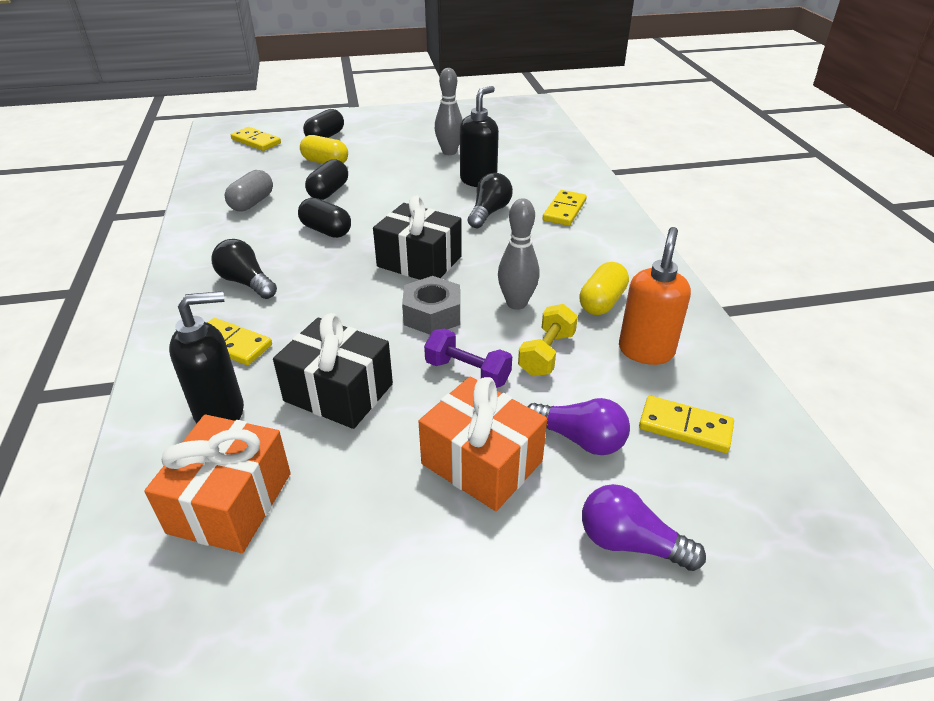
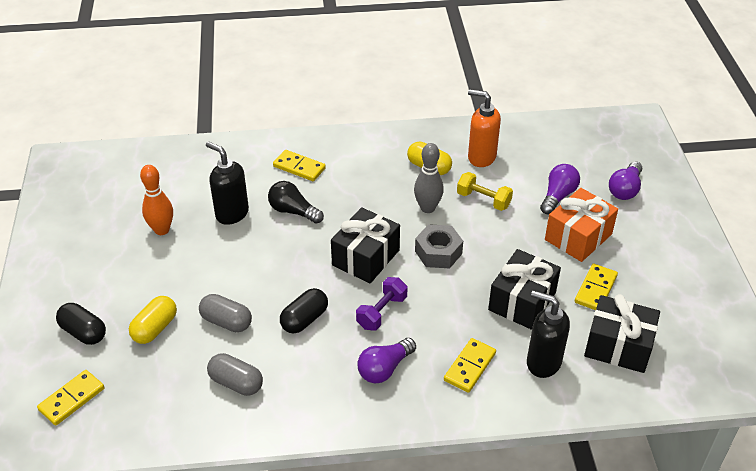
camera: 85 degrees left, 5 degrees up
(220, 412) = (543, 362): black soap dispenser -> black soap dispenser turned 45 degrees counterclockwise
(230, 502) = (618, 346): orange gift -> black gift
(246, 282) = (384, 369): black light bulb -> purple light bulb
(329, 192) = (226, 322): black capsule -> grey capsule
(449, 152) = (162, 230): grey bowling pin -> orange bowling pin
(467, 372) = (502, 238): purple dumbbell -> purple dumbbell (382, 312)
(685, 427) = (546, 155): yellow domino -> yellow domino (595, 289)

